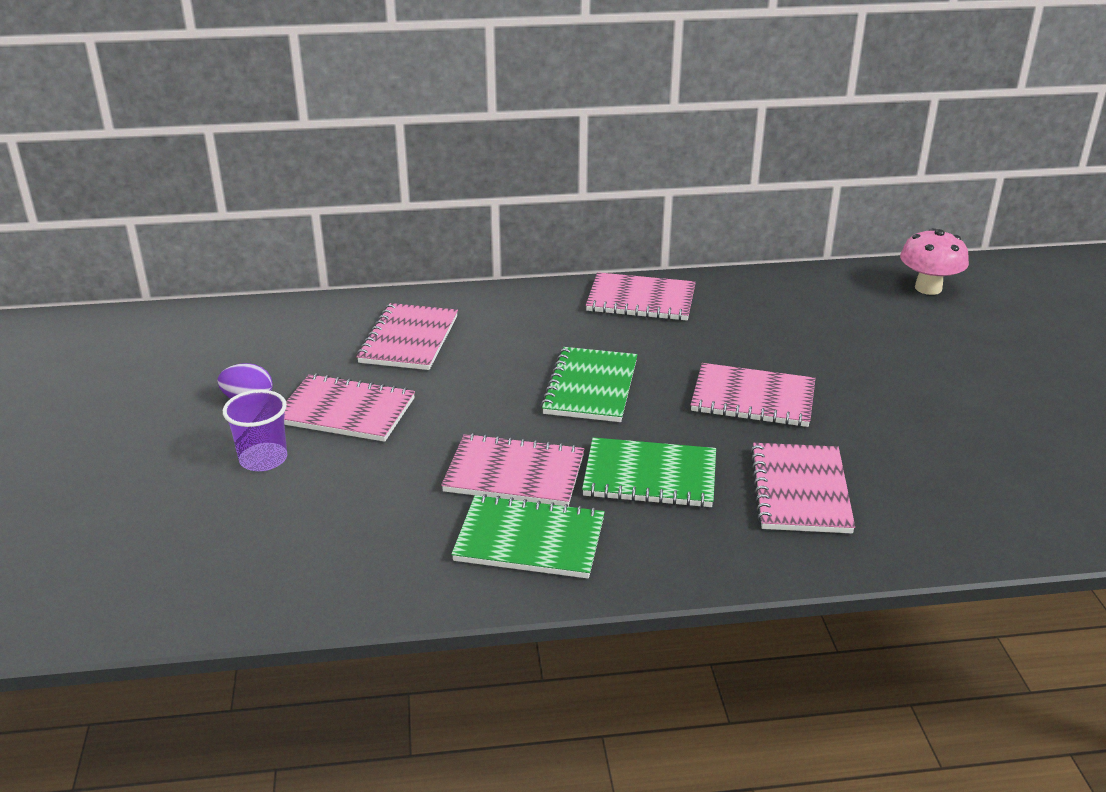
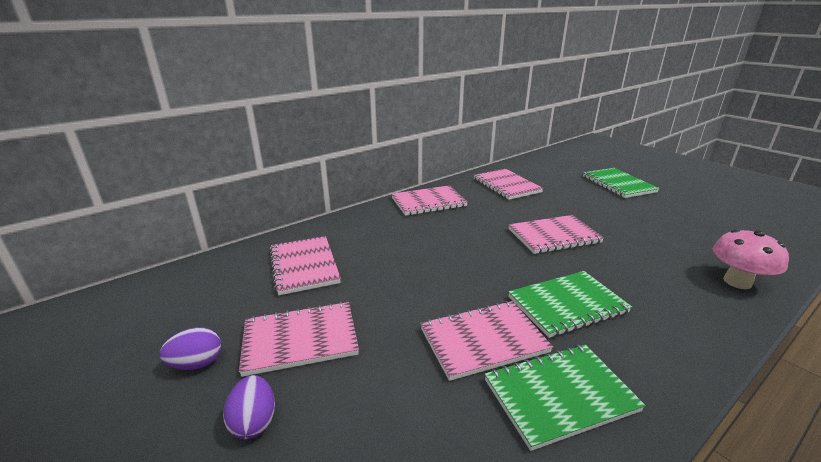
camera: 30 degrees left, 5 degrees down
(263, 459) = (254, 422): purple cup -> purple egg
(590, 387) = (460, 259): green notebook -> green notebook (618, 184)
(800, 491) = (652, 281): pink notebook -> pink notebook (506, 185)
(928, 288) = (551, 164): pink mushroom -> pink mushroom (737, 282)

